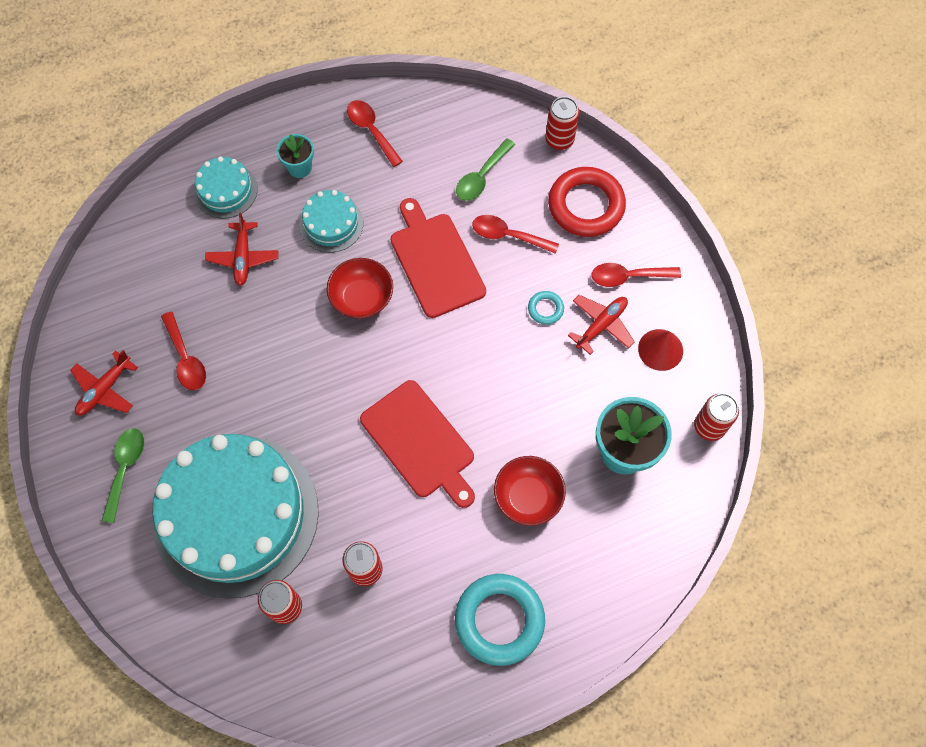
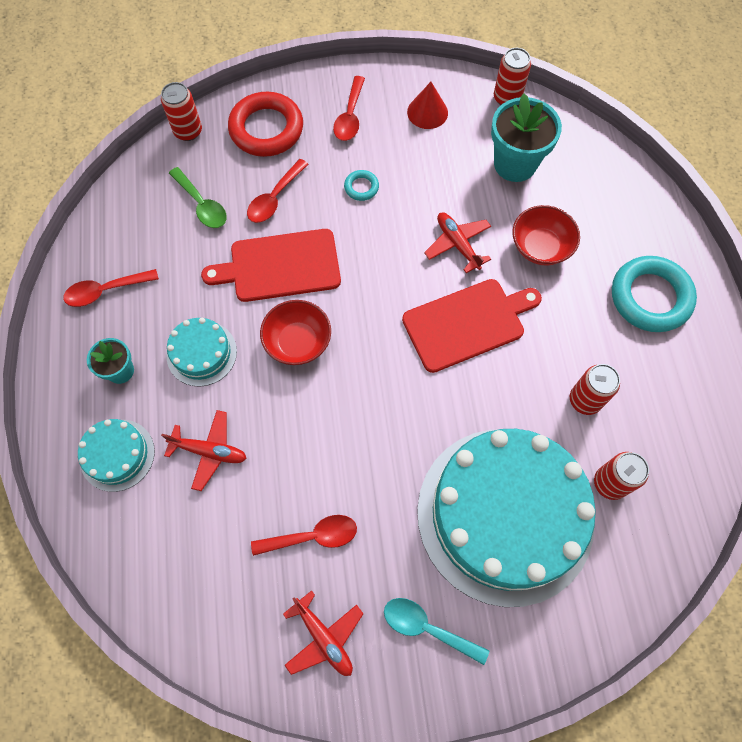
camera: 75 degrees left, 0 degrees up
(125, 469) = (427, 628): green spoon -> turquoise spoon
(601, 325) = (391, 149): red plane -> red plane (457, 244)

